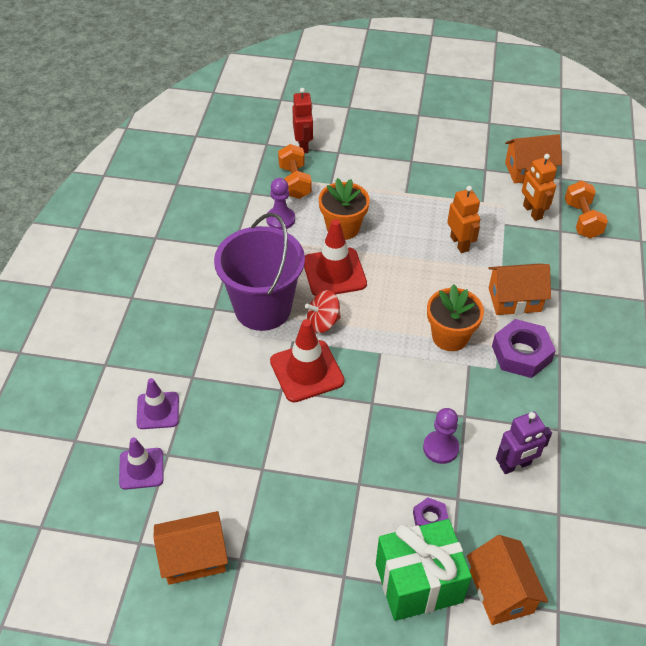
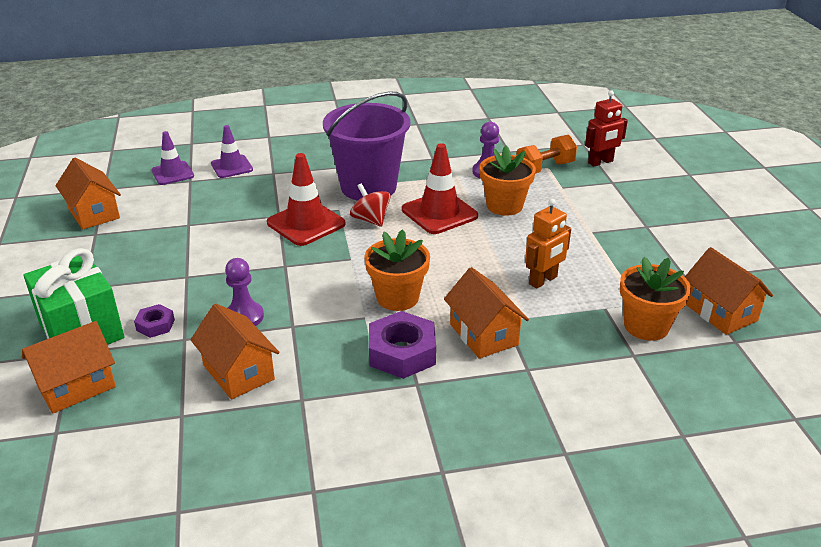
camera: 70 degrees right, 15 degrees down
(515, 465) = (238, 372): purple robot -> orange house
(532, 212) = (646, 326): orange robot -> orange flower pot
(582, 220) = (672, 371): orange dumbbell -> none

